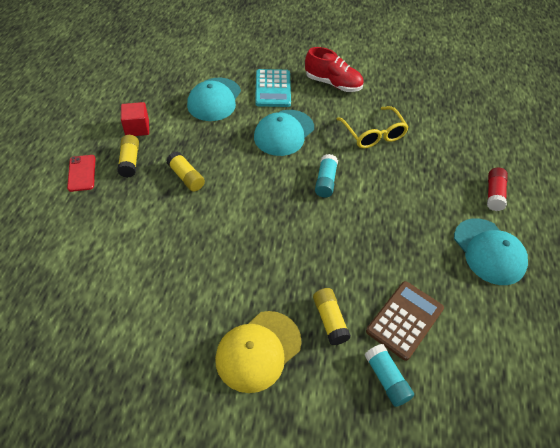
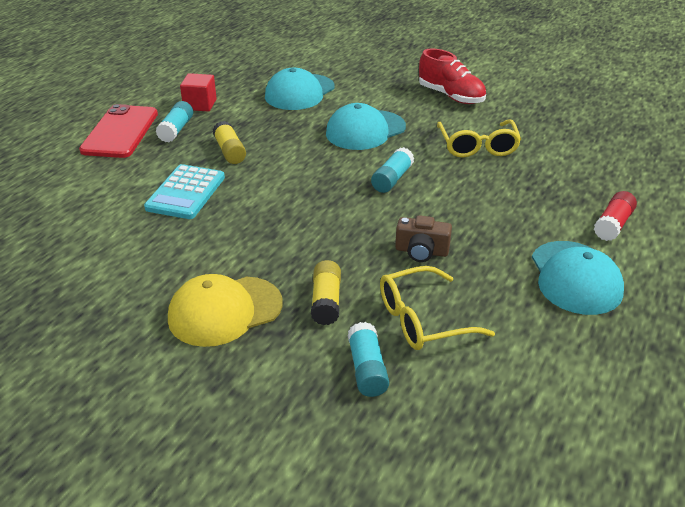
camera: 20 degrees right, 15 degrees down
(82, 173) = (120, 132): red phone -> red phone, size x1.79
(130, 161) = (176, 130): yellow glue stick -> turquoise glue stick
(273, 89) = (374, 92): turquoise calculator -> turquoise calculator (186, 193)
(377, 251) = (421, 251): none -> brown camera
(404, 320) = (422, 320): brown calculator -> yellow glasses

